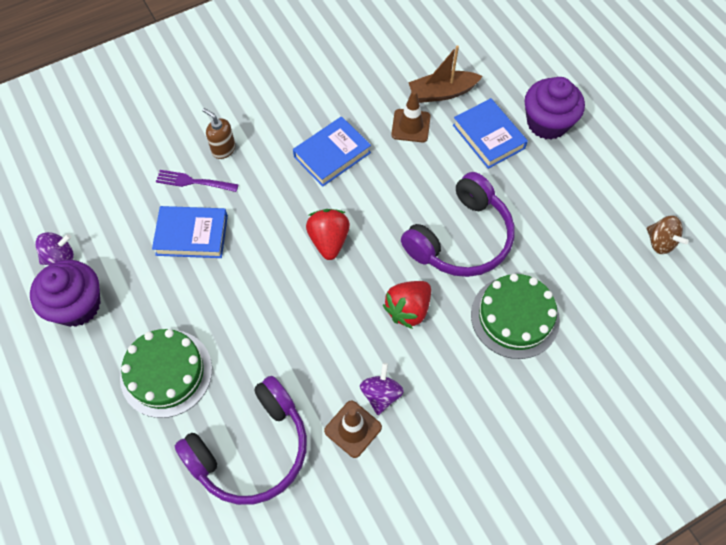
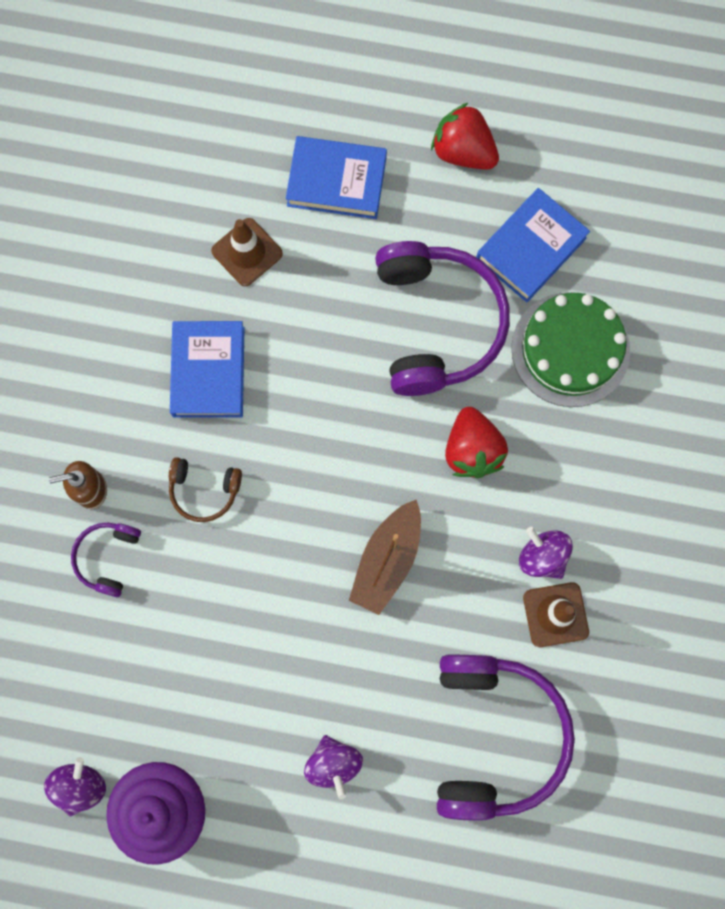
camera: 50 degrees left, 15 degrees up
(166, 373) = (333, 764): green cake -> purple spinning top
(192, 235) = (180, 612): blue book -> blue book (531, 248)
(194, 182) = (107, 557): purple fork -> purple headphones
(267, 198) = (204, 491): none -> brown headphones
(329, 240) = (319, 466): red strawberry -> red strawberry (463, 151)
(442, 93) = (233, 178): brown boat -> brown boat (387, 560)
(547, 123) = (374, 103): purple cupcake -> none
(660, 242) = (612, 128): brown spinning top -> none

